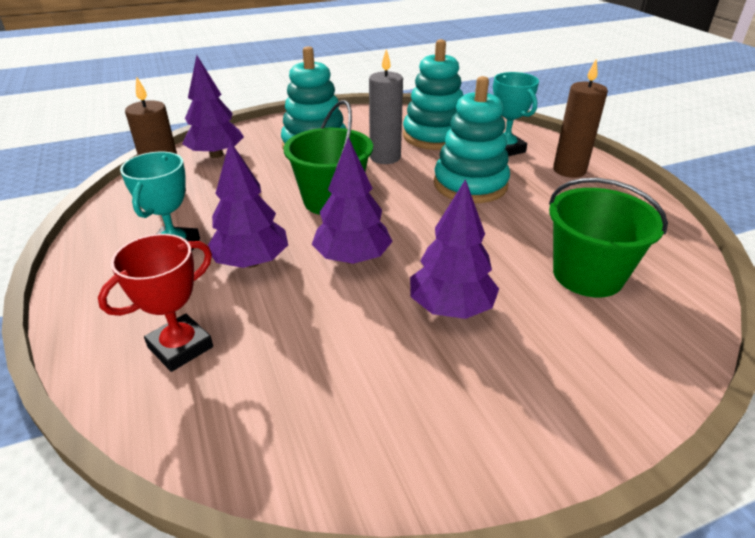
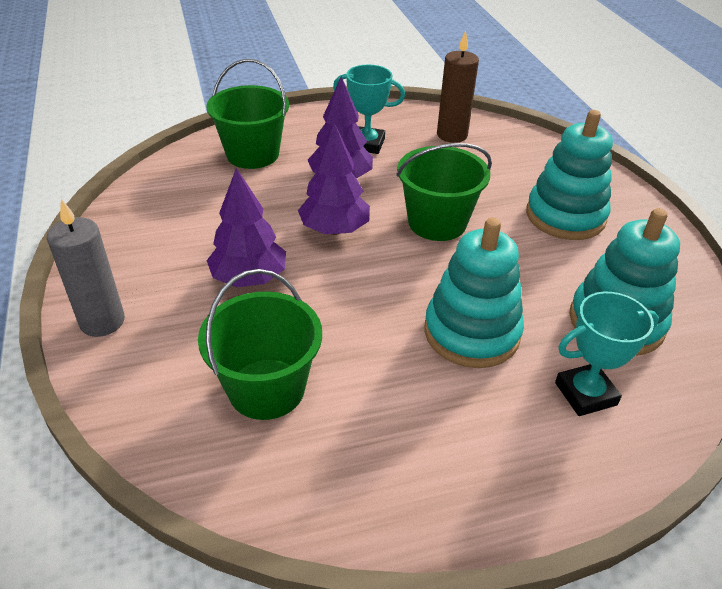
camera: 95 degrees right, 5 degrees up
(180, 347) = (252, 154): red trophy -> green bucket
(216, 155) = (532, 154): purple tree -> none
(385, 157) = (541, 268): grey candle -> grey candle (102, 321)
(569, 170) = (520, 455): brown candle -> none

